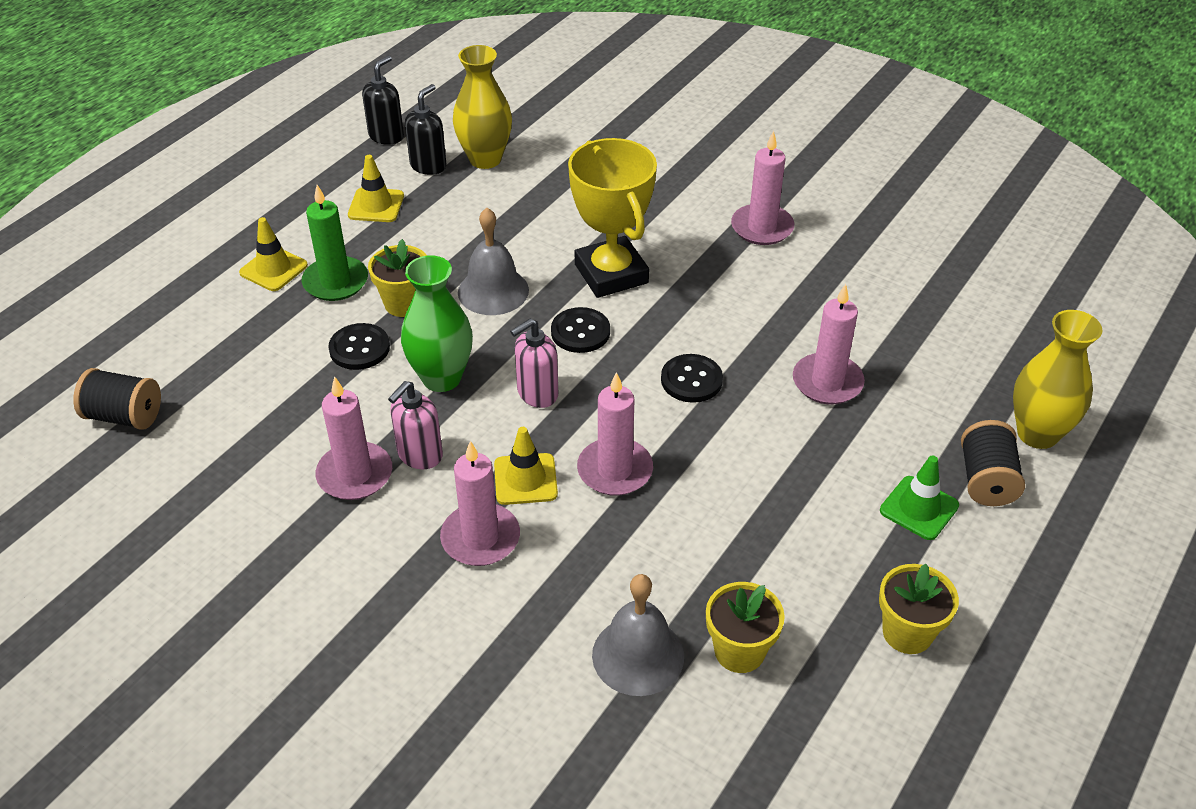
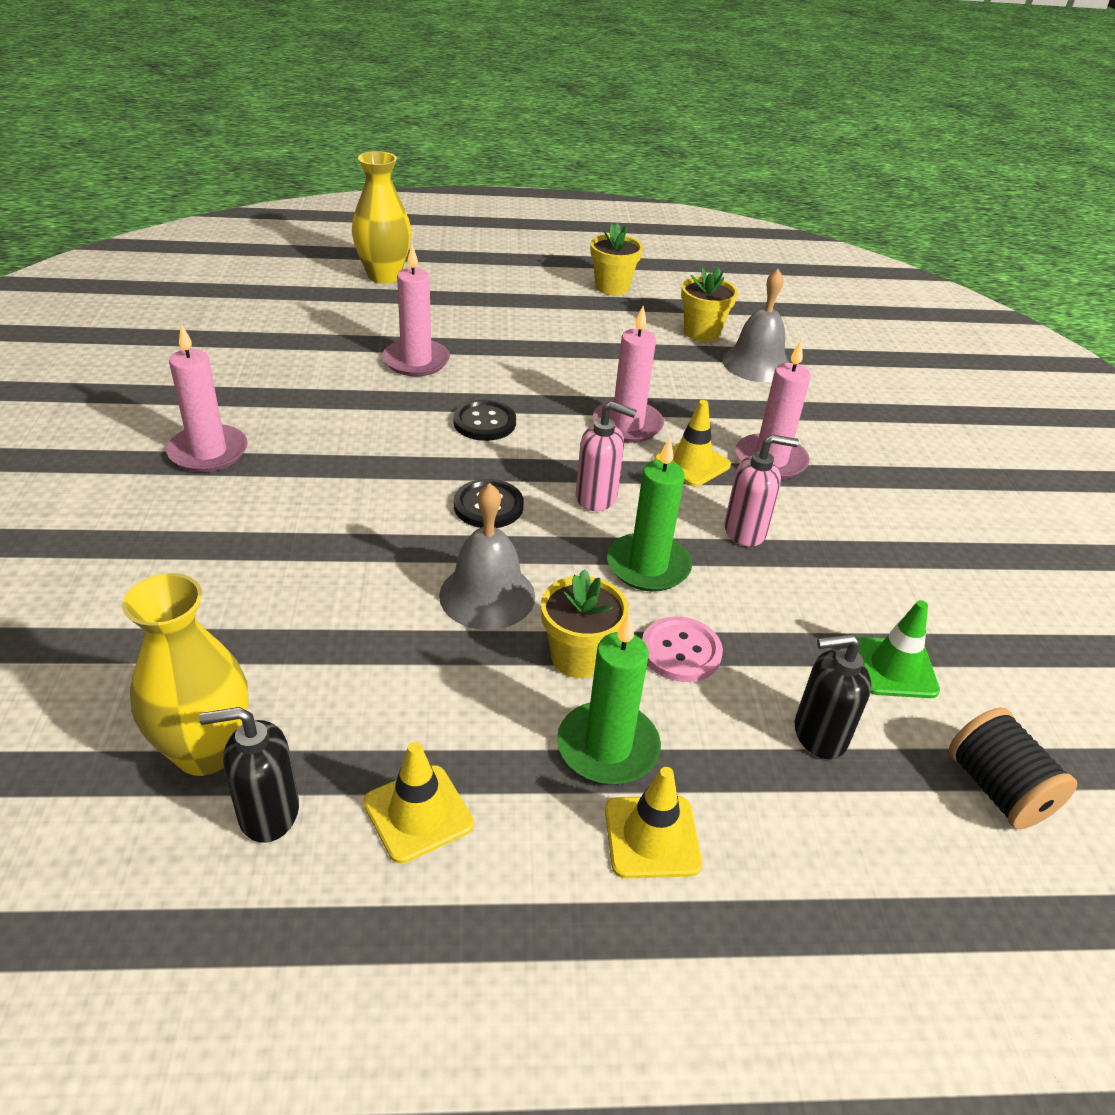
camera: 130 degrees left, 5 degrees down
(355, 474) = (813, 558): pink candle -> none
(359, 348) = (680, 651): black button -> pink button
(386, 136) = (209, 937): black soap dispenser -> black soap dispenser (819, 735)
(441, 378) = (648, 566): green vase -> green candle
(611, 274) = (377, 522): yellow trophy -> none
(919, 508) = (507, 302): green traffic cone -> green traffic cone (894, 668)
(986, 480) = (452, 285): black spool -> none

